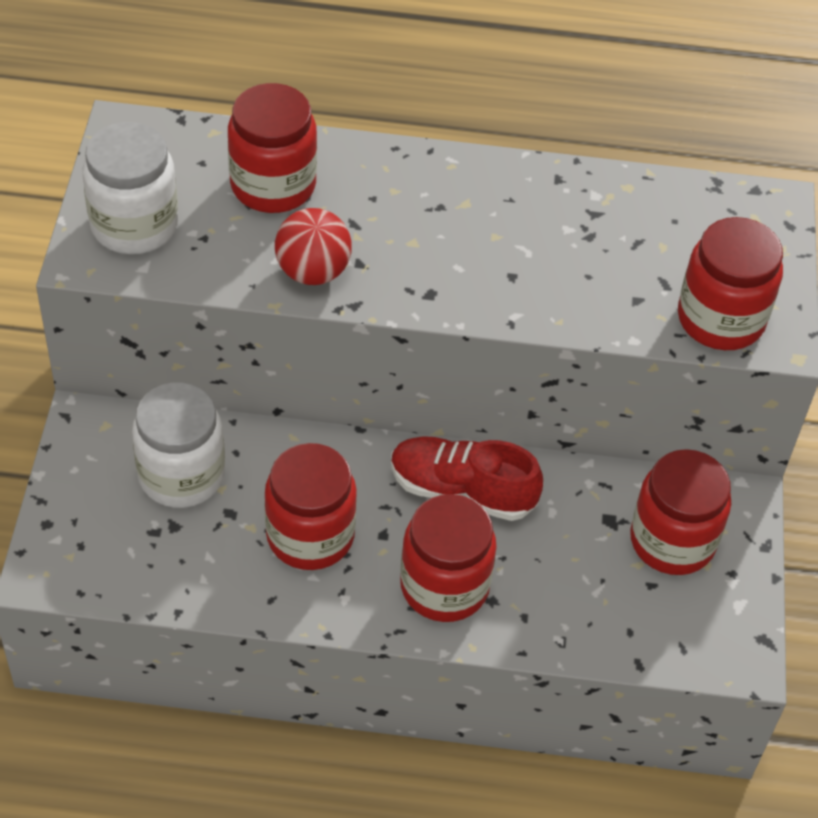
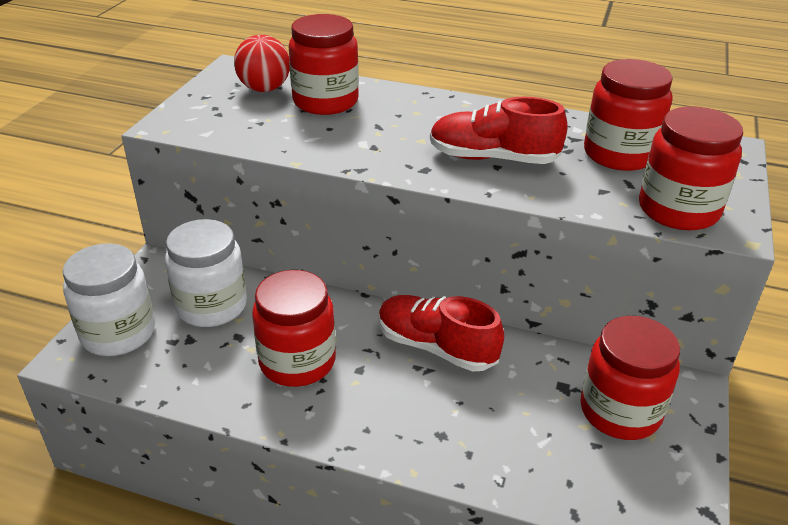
camera: 15 degrees right, 15 degrees down
(134, 225) = (212, 111): white jar -> white jar (118, 333)
(313, 272) = (335, 148): red ball -> red ball (264, 89)
(444, 586) = (401, 417): red jar -> red jar (619, 154)
(505, 263) = (493, 158): none -> red shoe

